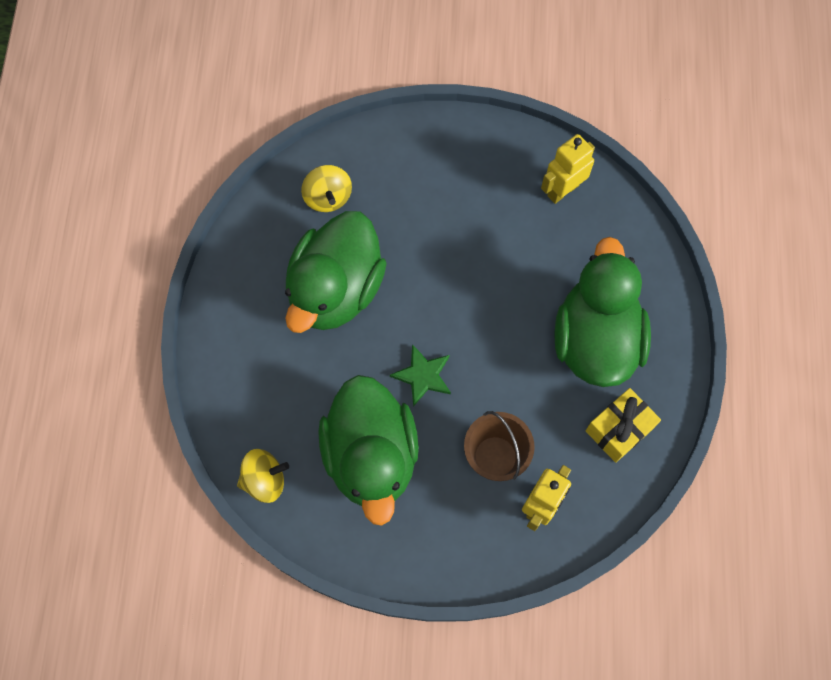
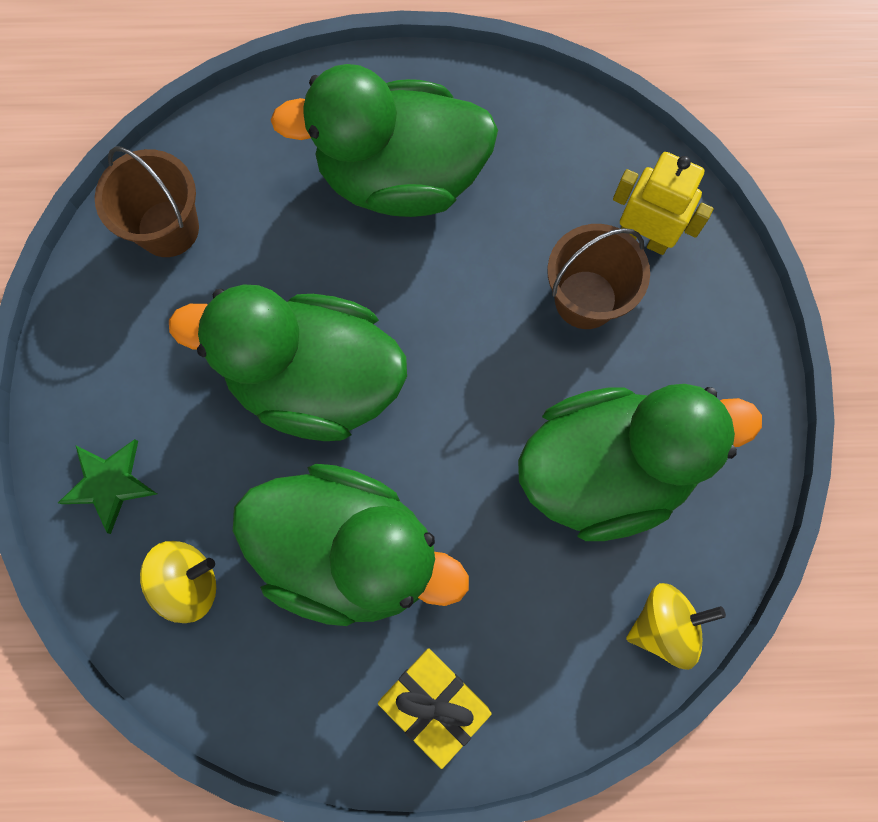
camera: 95 degrees left, 5 degrees up
(265, 480) = (664, 625): yellow spinning top -> yellow spinning top turned 90 degrees clockwise
(423, 376) = (476, 407): green star -> green star (109, 483)
(449, 275) = (314, 381): none -> green duck
(562, 190) = (168, 228): yellow robot -> brown bucket
(619, 429) = (526, 144): yellow gift -> yellow gift (434, 703)

